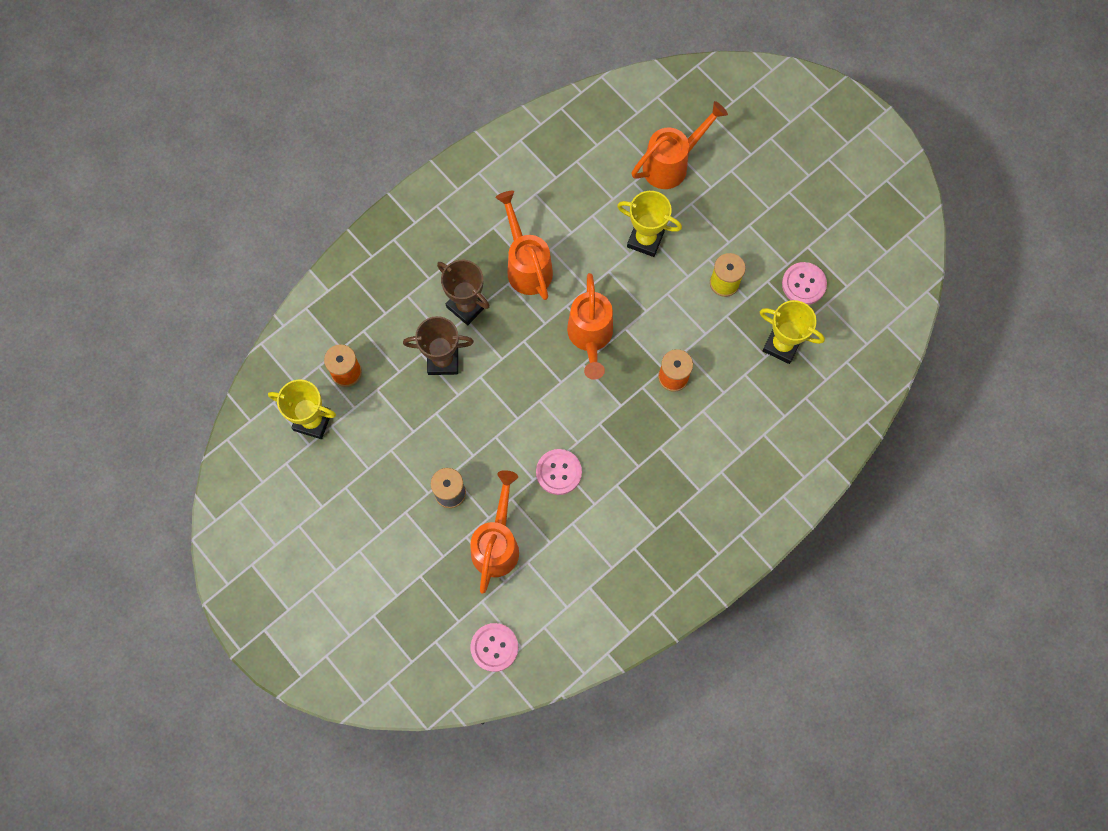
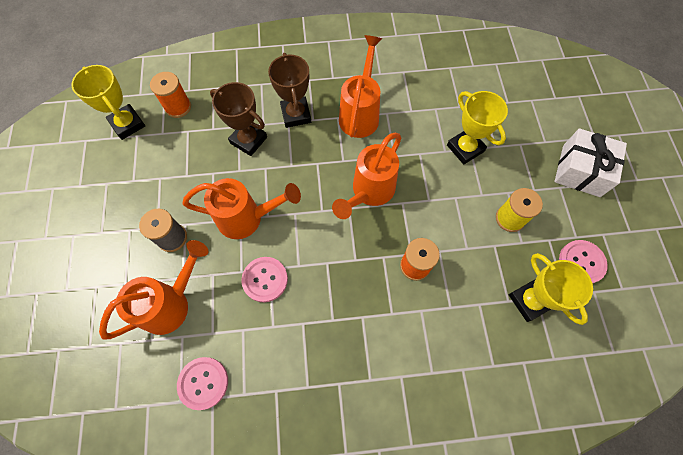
camera: 35 degrees right, 5 degrees down
(494, 647) = (95, 392): pink button -> pink button (203, 383)
(672, 164) = (523, 109): orange watering can -> orange watering can (247, 218)
(757, 197) = (581, 170): none -> white gift

